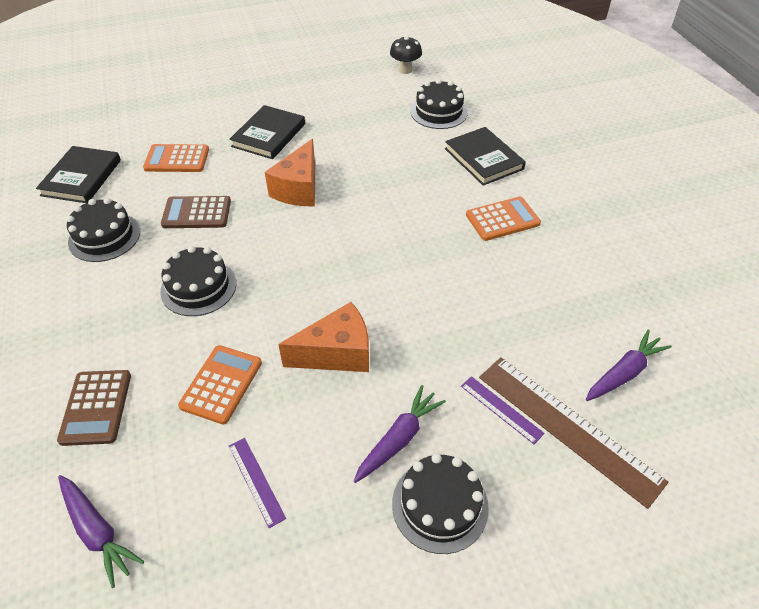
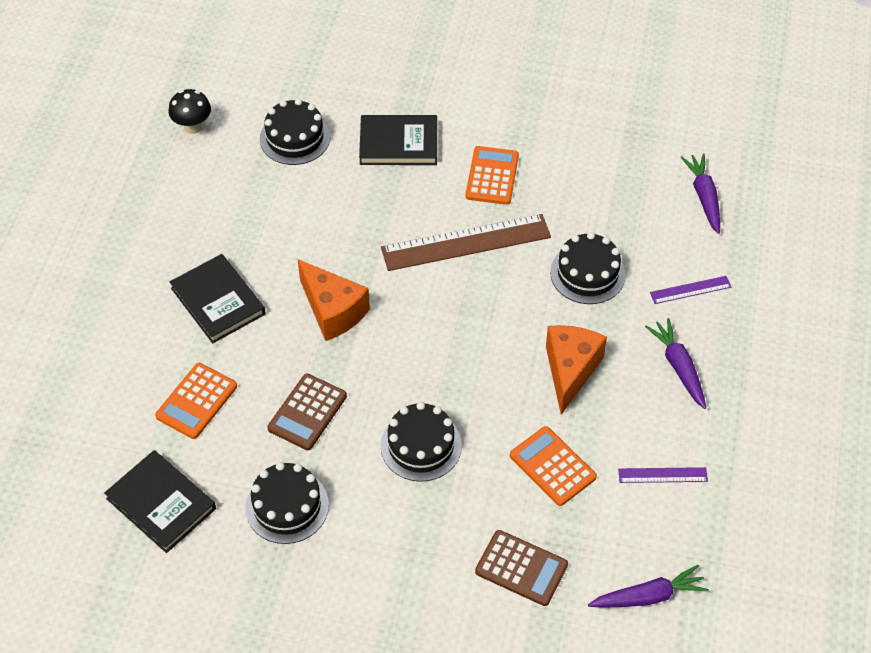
camera: 60 degrees left, 5 degrees up
(440, 505) = (747, 368): black cake -> black cake (587, 273)
(567, 427) = (729, 259): brown ruler -> brown ruler (466, 243)

